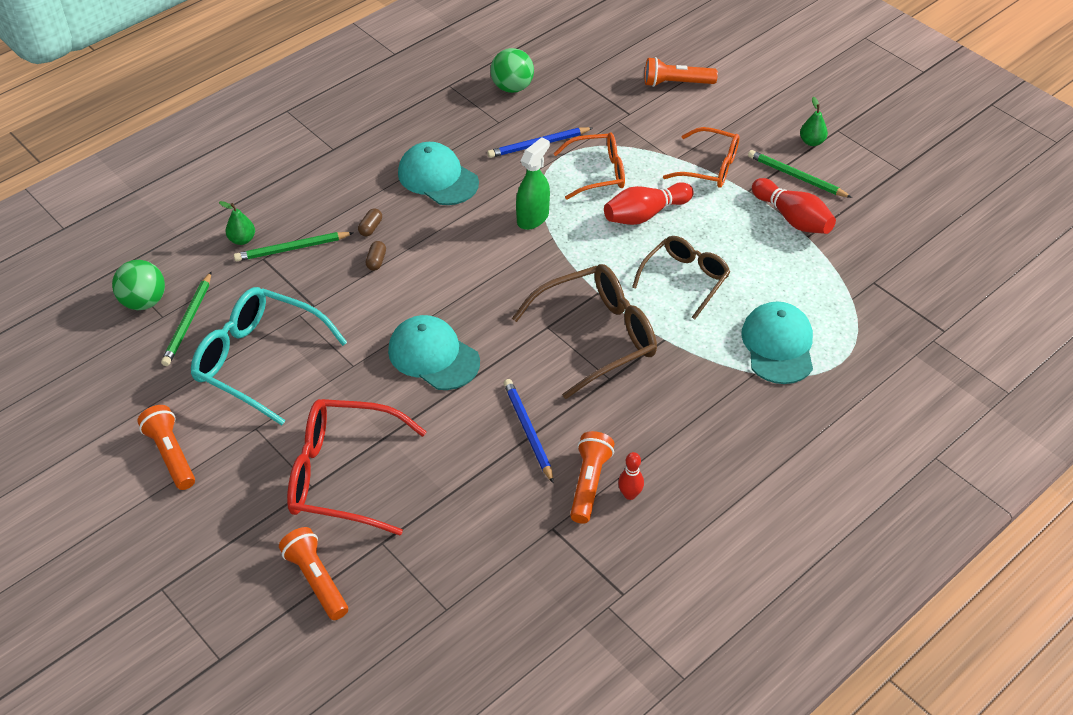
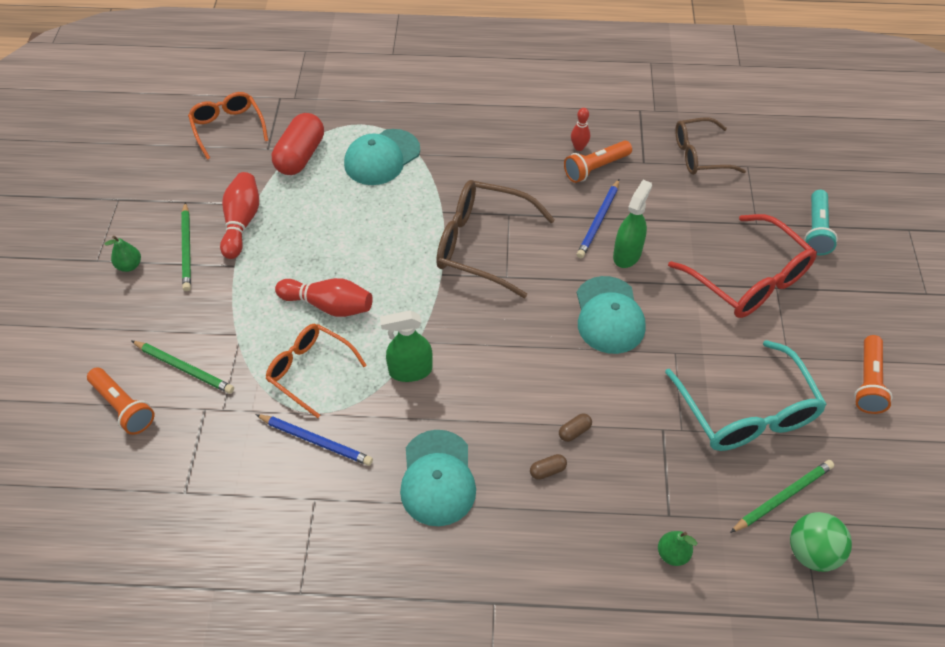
camera: 135 degrees left, 5 degrees up
(292, 249) = (635, 504): green pencil -> green pencil (184, 368)
(316, 580) = (816, 230): orange flashlight -> turquoise flashlight
(471, 418) = (627, 254): none -> green spray bottle
(512, 87) = (251, 532): green ball -> none
(685, 279) = (373, 238): brown glasses -> brown glasses (699, 155)
(710, 167) = (227, 305): orange glasses -> orange glasses (228, 127)
(839, 296) = (300, 156): none -> red capsule

